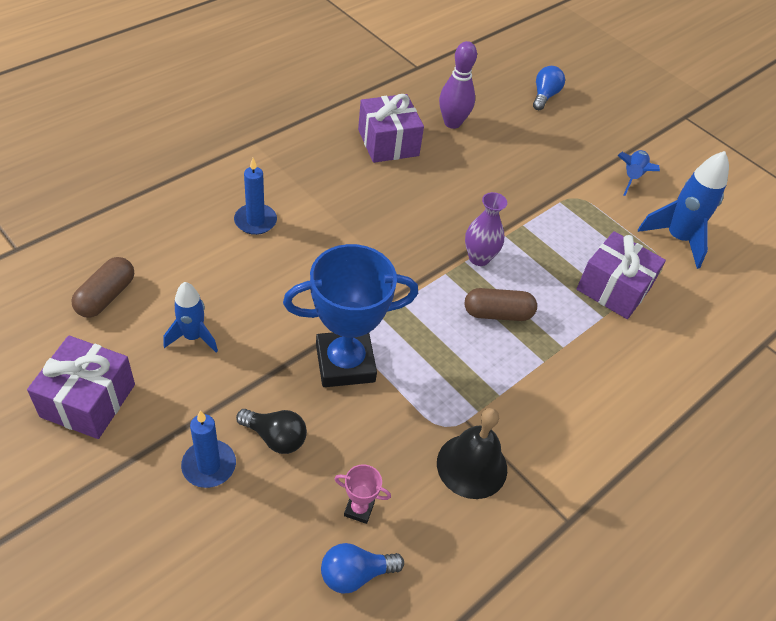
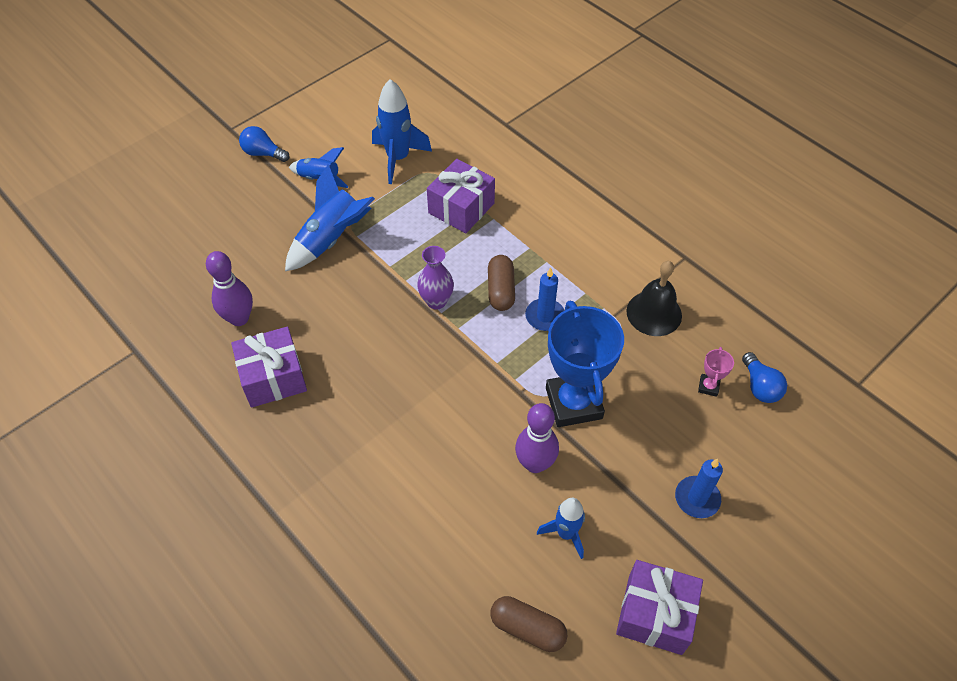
camera: 85 degrees left, 5 degrees up
(255, 221) = (404, 497): blue candle -> blue candle (545, 316)
(275, 320) = (535, 463): none -> purple bowling pin
(275, 437) = (659, 451): black light bulb -> none
(544, 96) = (194, 235): blue light bulb -> blue light bulb (263, 153)
(552, 183) = (331, 239): none -> blue rocket

